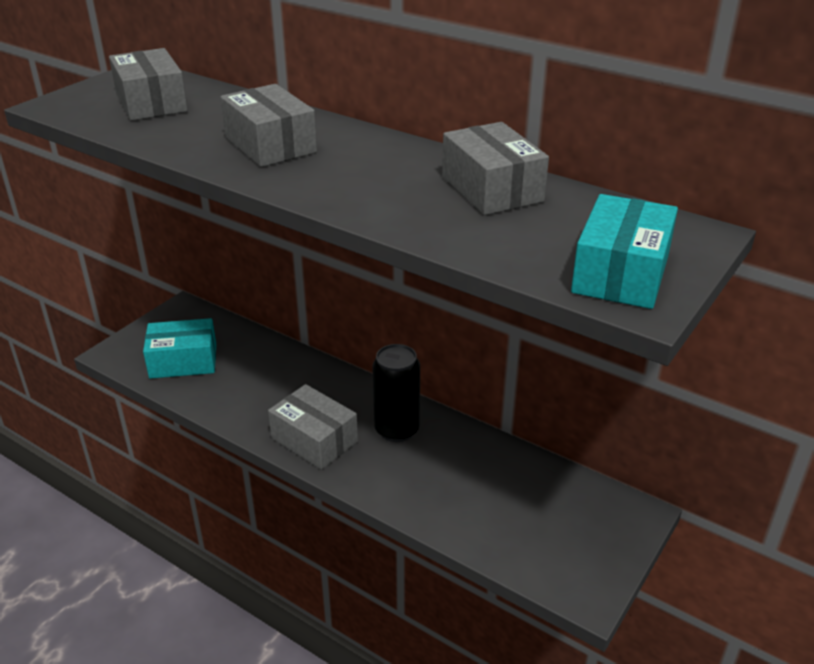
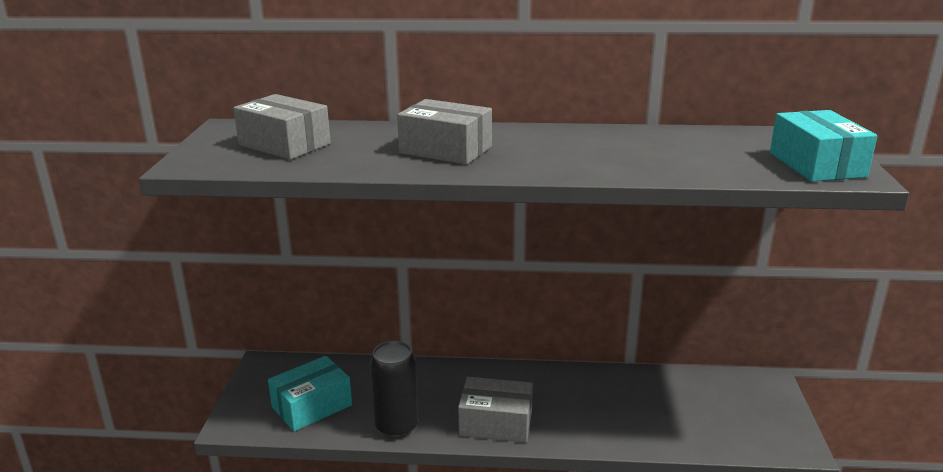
camera: 30 degrees left, 10 degrees down
(397, 430) = (551, 391): black can -> black can (397, 426)
(492, 189) = (655, 140): grey box -> none

